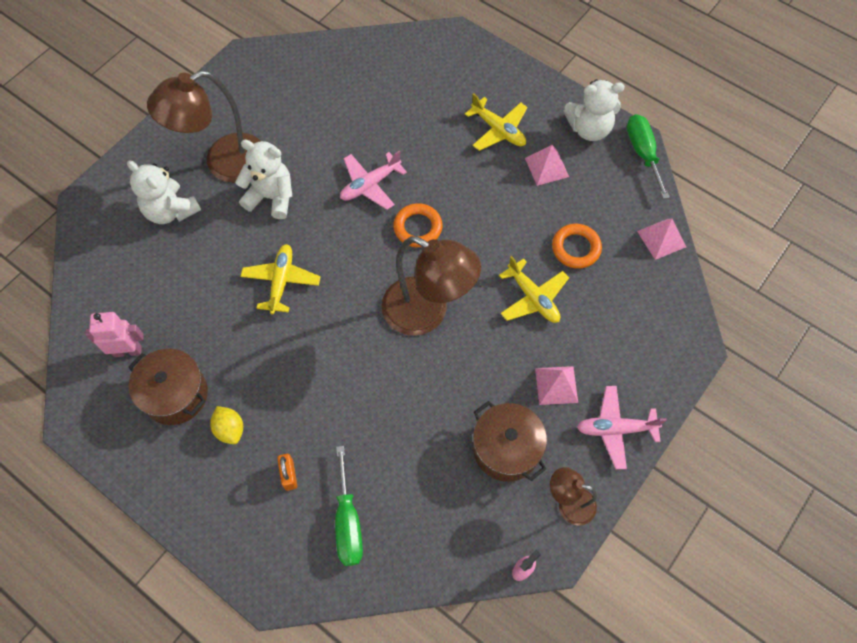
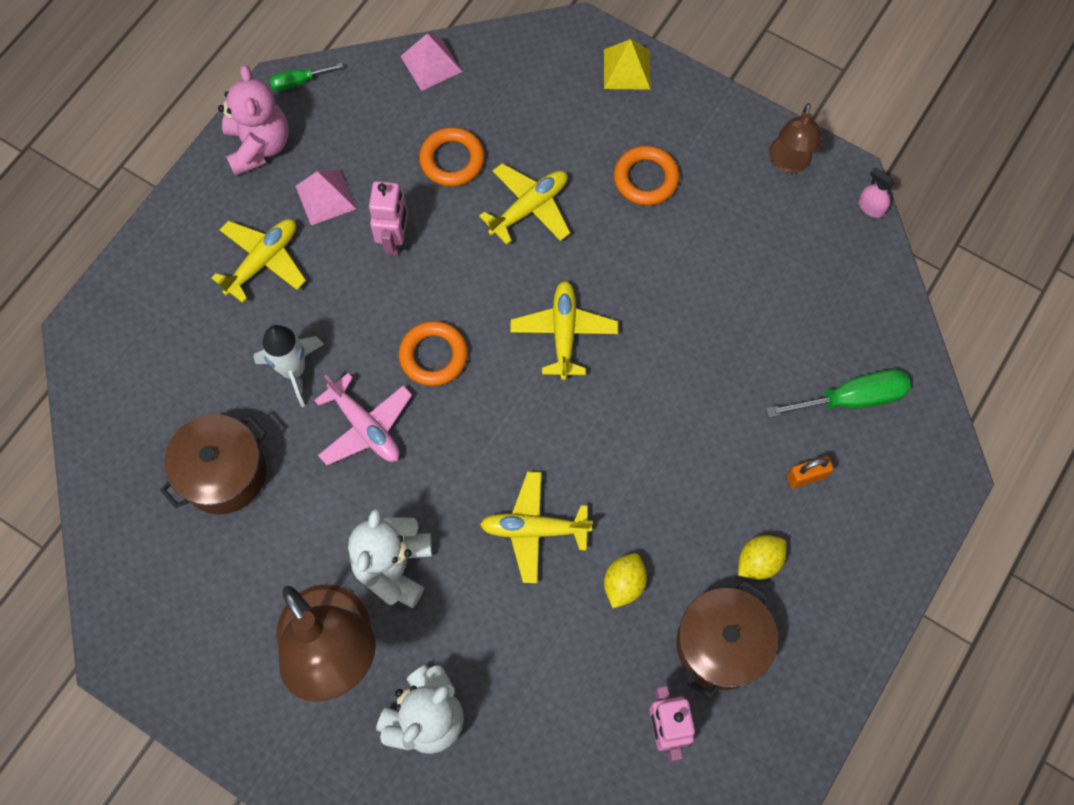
camera: 95 degrees left, 5 degrees up
(232, 335) = (624, 584): none -> yellow lemon
(416, 146) = (293, 370): none -> white rocket
(427, 313) = (564, 333): brown lamp -> yellow plane
(506, 449) = (734, 230): brown pot -> brown pot (224, 473)
(510, 208) = (395, 240): none -> pink robot
(556, 385) = (646, 178): pink pyramid -> orange ring
(589, 129) = (259, 146): white teddy bear -> pink teddy bear
(615, 429) = (692, 116): pink plane -> none
(643, 153) = (298, 82): green screwdriver -> green screwdriver, size x0.56
(660, 381) = (626, 69): none -> yellow pyramid

